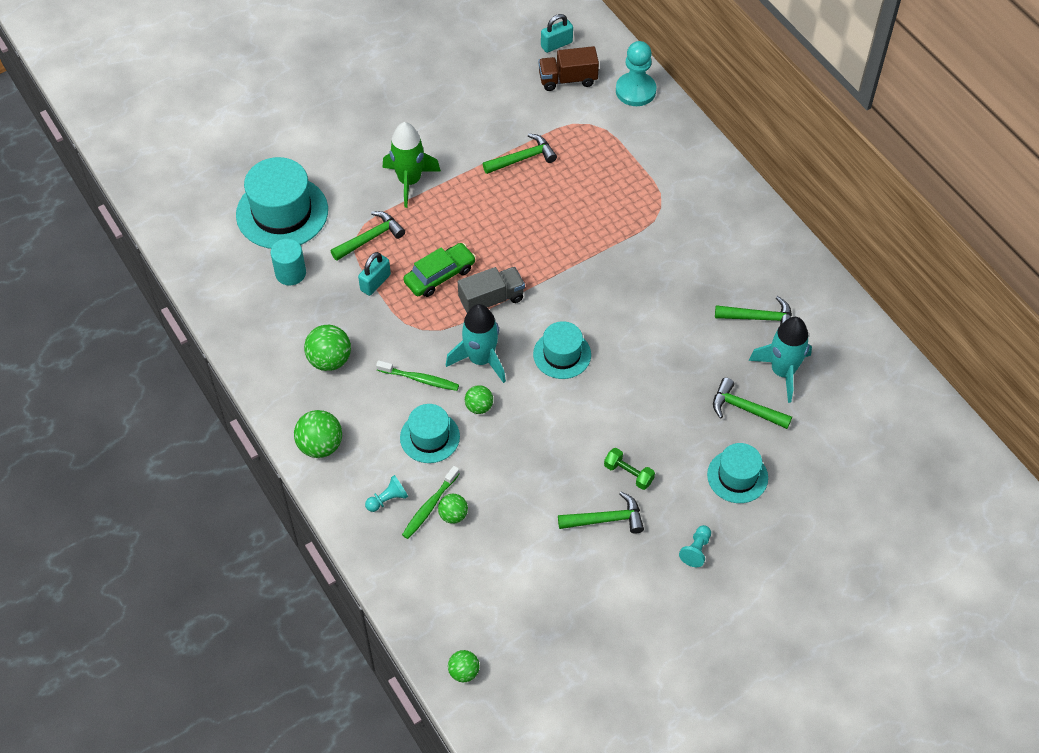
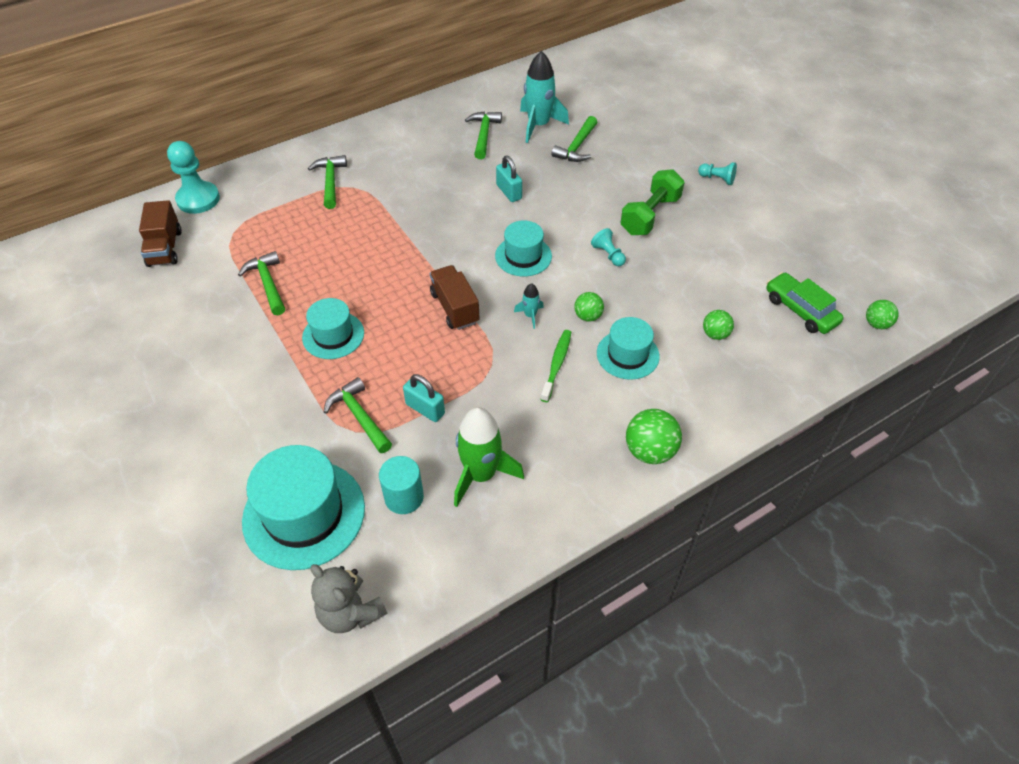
camera: 90 degrees left, 5 degrees down
(200, 248) = (350, 612): none -> grey teddy bear
(329, 360) = (534, 448): green ball -> none
(388, 499) = (707, 387): turquoise pawn -> turquoise pawn (608, 255)
(409, 181) = (279, 381): green rocket -> green rocket (481, 474)
(430, 506) = (709, 353): green toothbrush -> none
(440, 275) = (420, 350): green car -> green car (800, 310)
(481, 359) = (530, 315): turquoise rocket -> turquoise rocket, size x0.47
(491, 299) = (455, 308): grey truck -> brown truck
(556, 44) = (109, 256): turquoise padlock -> turquoise padlock (509, 192)
(606, 519) = (699, 230): green hammer -> green hammer (330, 181)
(628, 474) = (650, 215): green dumbbell -> green dumbbell, size x1.74
(737, 476) = (643, 154): turquoise hat -> turquoise hat (333, 335)

